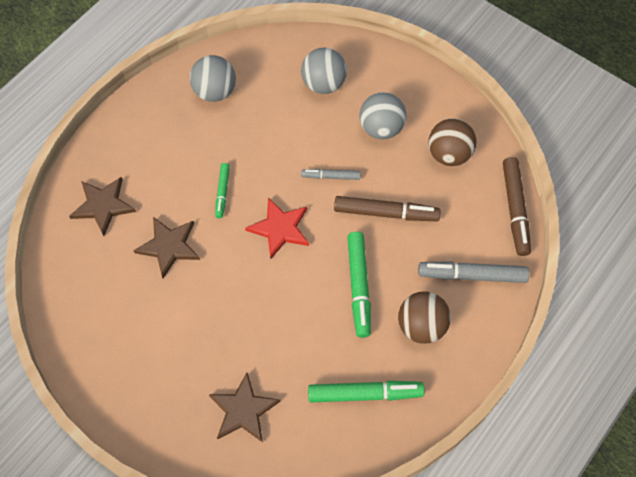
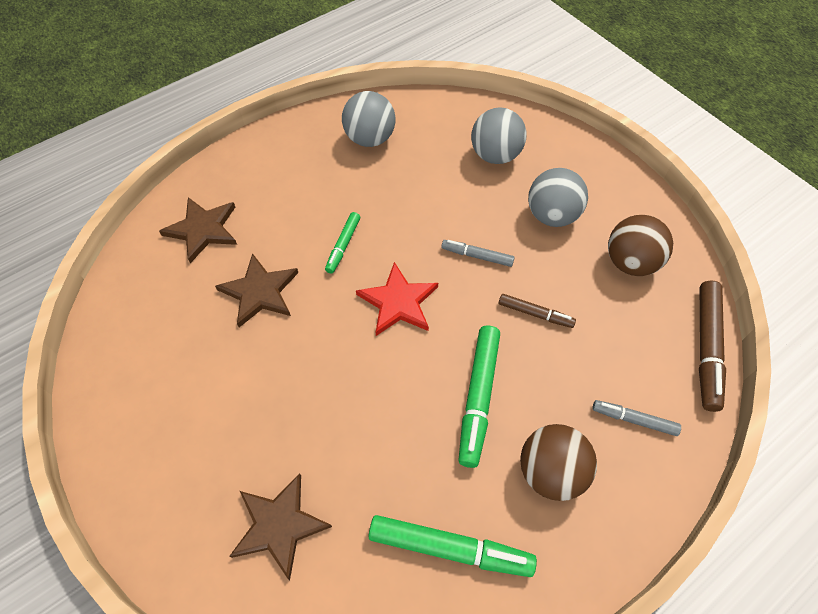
camera: 15 degrees right, 5 degrees down
(386, 213) = (535, 314): brown marker -> brown marker, size x0.57
(472, 275) = (634, 419): grey marker -> grey marker, size x0.57

